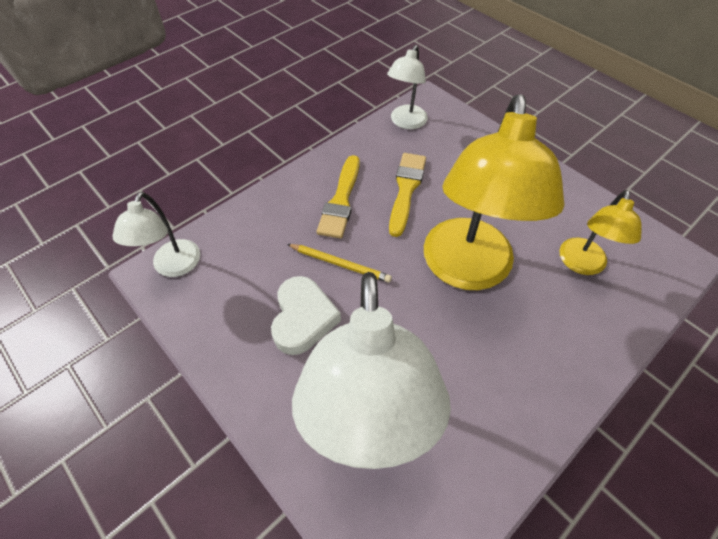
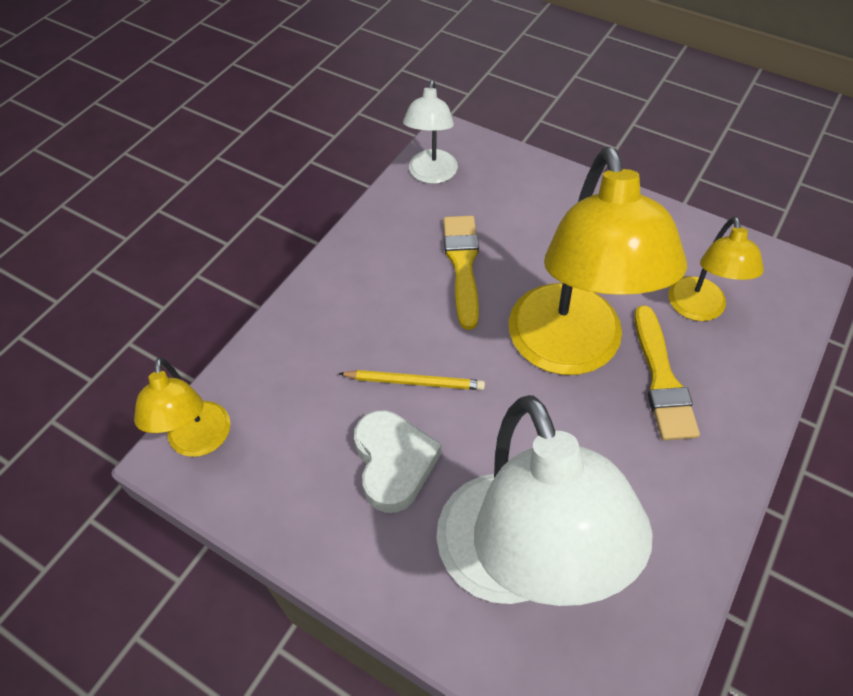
camera: 15 degrees left, 0 degrees up
(173, 267) = (199, 442): white lamp -> yellow lamp
(341, 201) = (386, 299): yellow brush -> yellow brush (662, 379)

